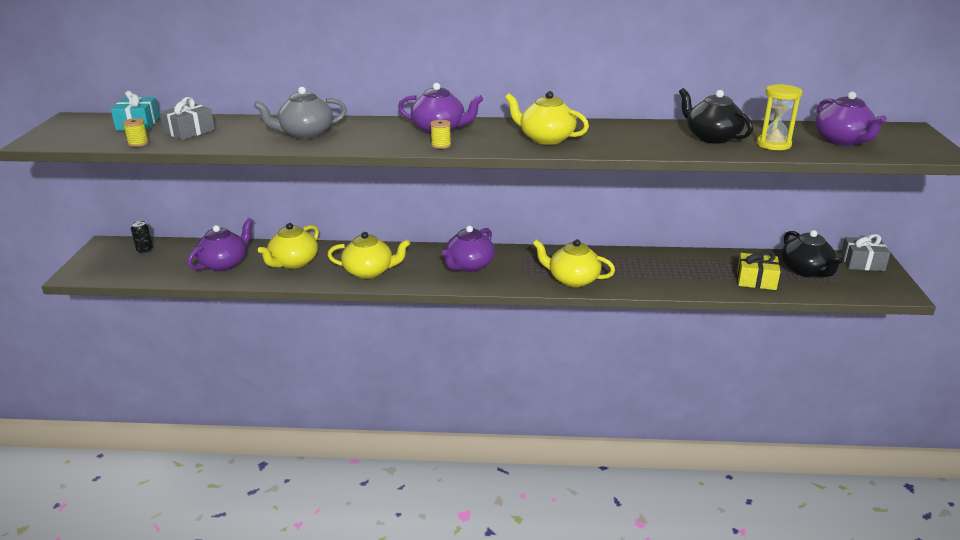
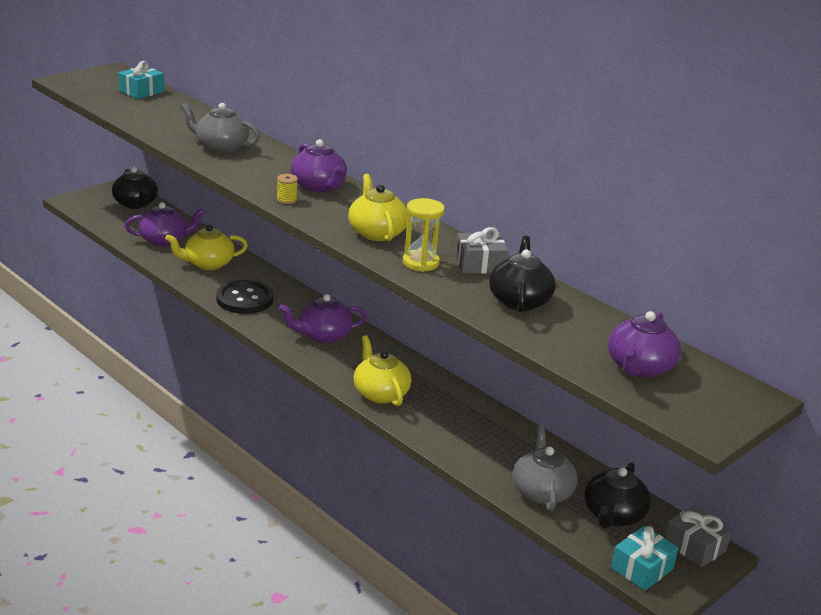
camera: 40 degrees right, 0 degrees up
(138, 143) = (110, 107): yellow spool -> none
(145, 250) = (136, 204): black can -> black teapot
(189, 131) = (157, 111): grey gift -> grey gift (479, 264)
(369, 271) = (245, 299): yellow teapot -> black button
(756, 280) = (542, 491): yellow gift -> grey teapot
(773, 144) = (558, 335): yellow hourglass -> yellow hourglass (420, 263)
(869, 288) = (642, 568): none -> turquoise gift

